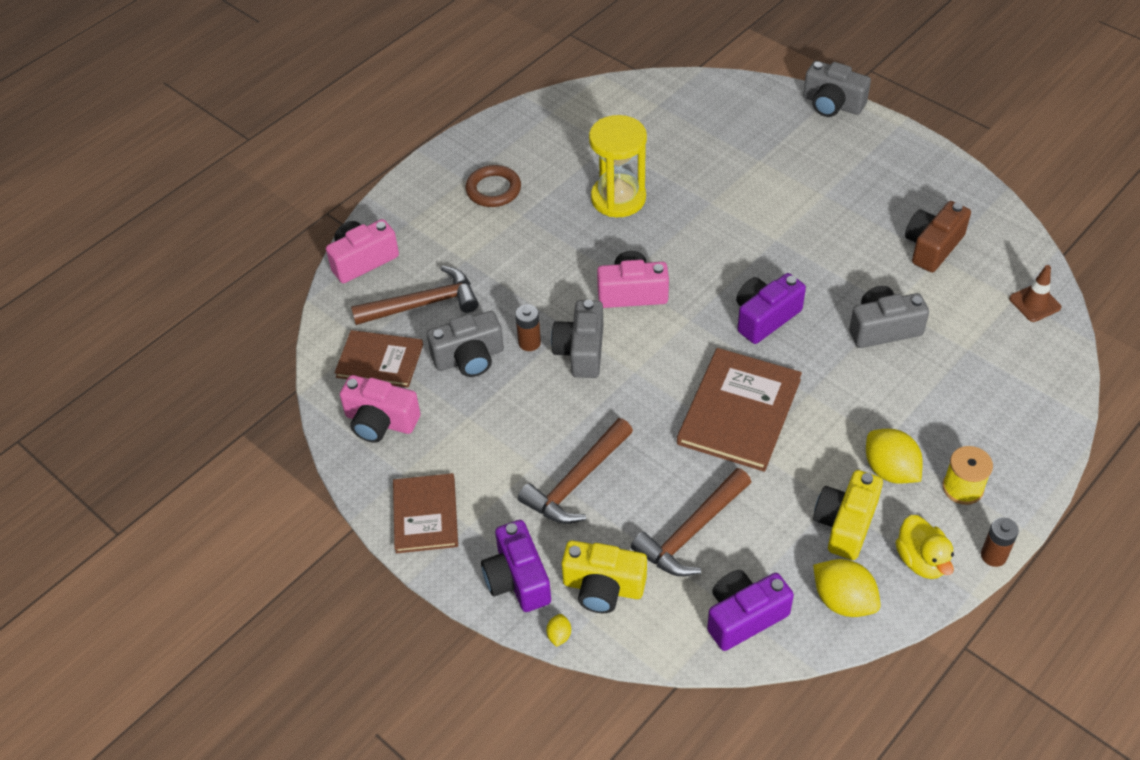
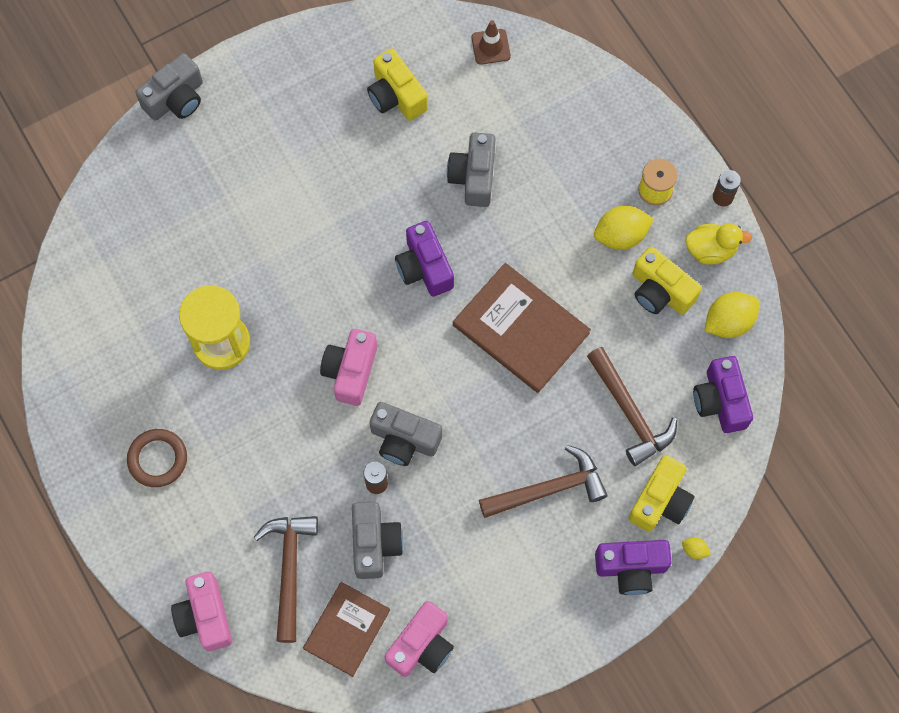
camera: 75 degrees left, 20 degrees up
(425, 515) = (540, 629): brown book -> none
(577, 482) = (548, 489): brown hammer -> brown hammer turned 75 degrees counterclockwise
(932, 247) = (396, 96): brown camera -> yellow camera

